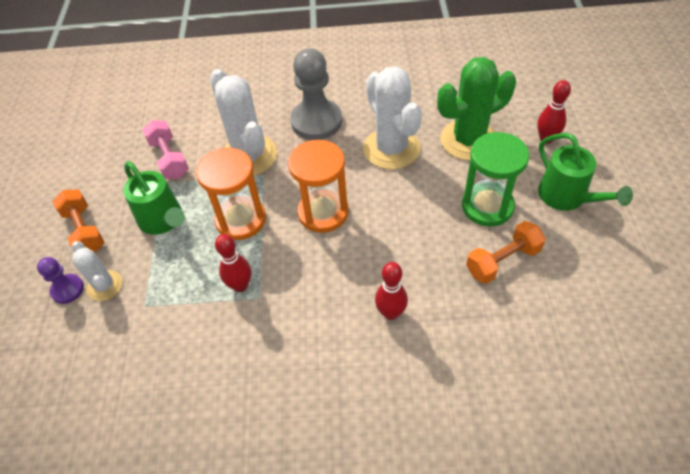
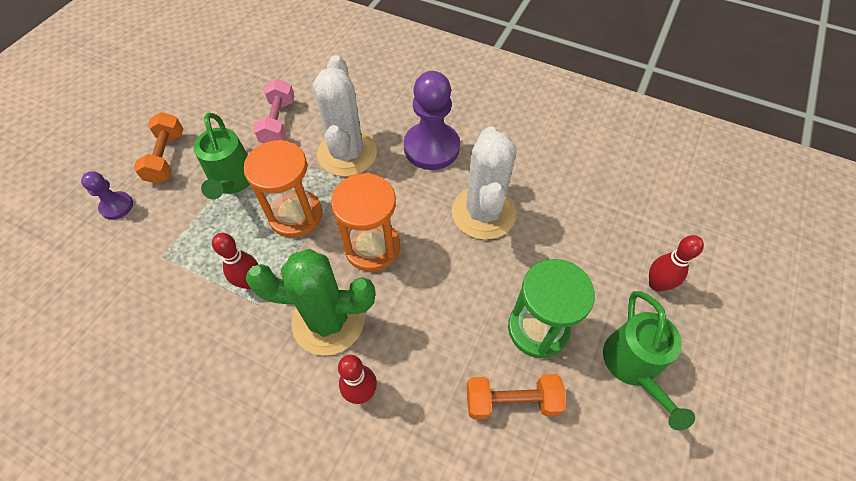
camera: 25 degrees right, 5 degrees up
(105, 286) = (145, 219): white cactus -> none
(316, 121) = (431, 148): grey pawn -> purple pawn
(468, 140) = (569, 243): green cactus -> green cactus (328, 320)

